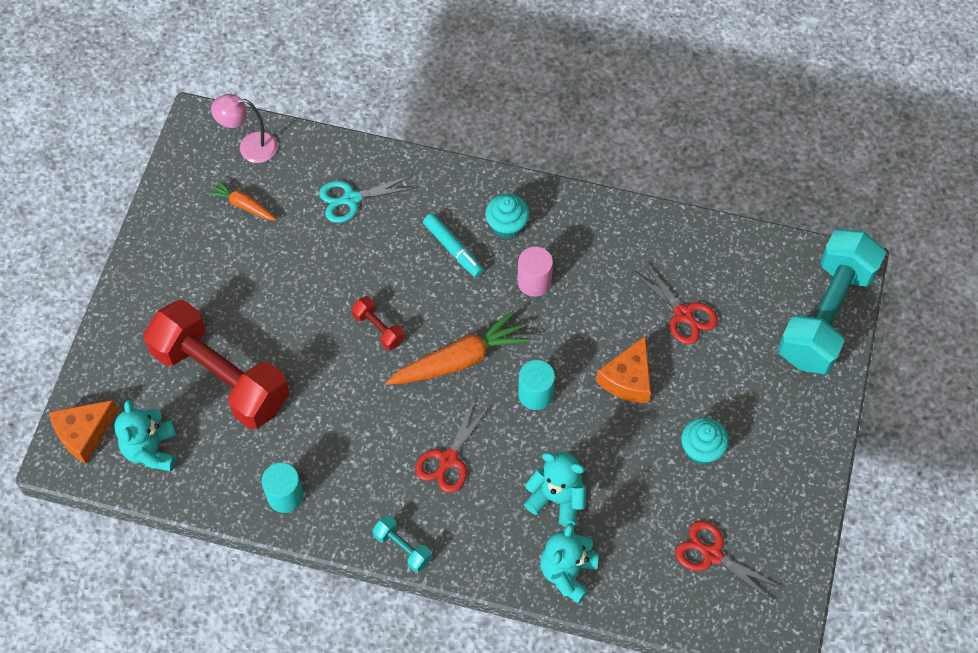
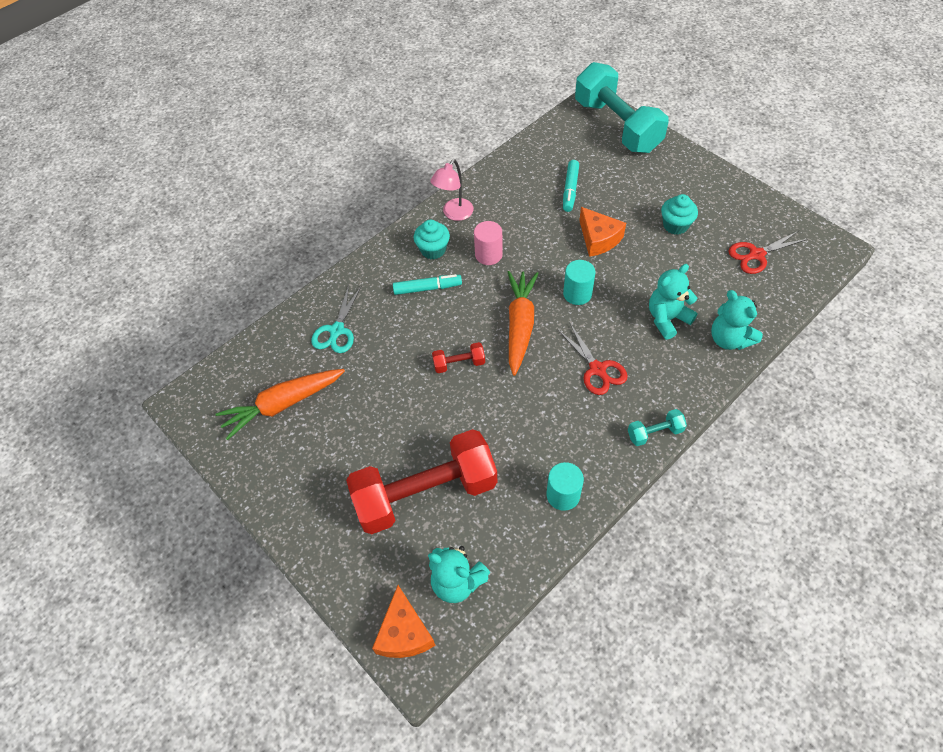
camera: 55 degrees left, 5 degrees down
(243, 205) = (282, 405): orange carrot -> orange carrot, size x1.82
(250, 147) = (235, 376): pink lamp -> pink lamp (454, 214)
(684, 315) = (570, 190): red scissors -> turquoise marker

